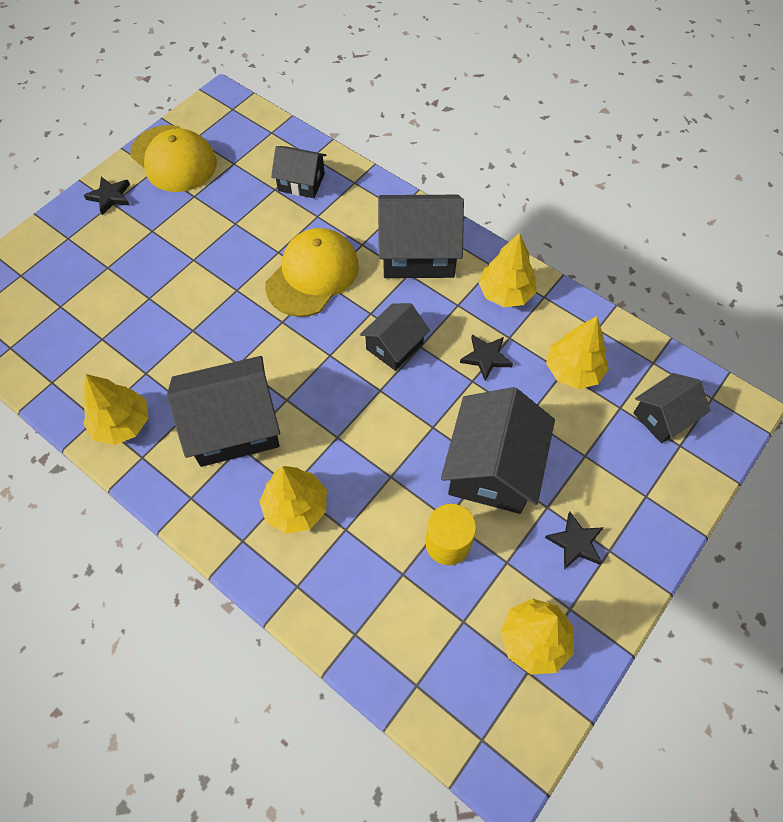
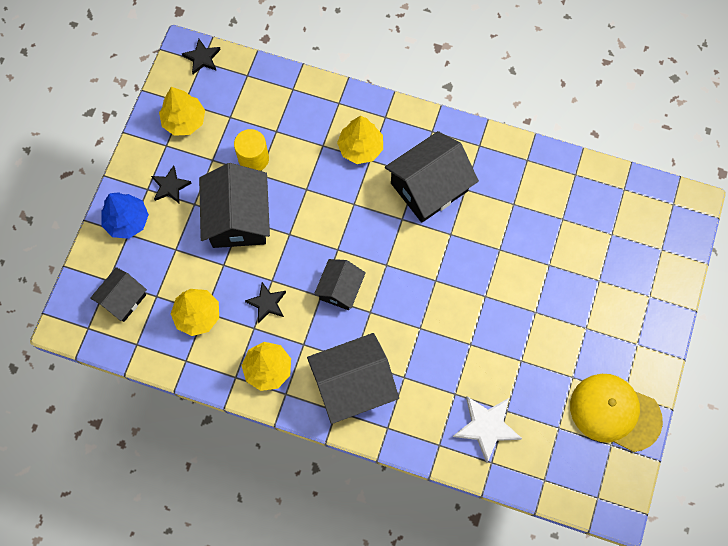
camera: 160 degrees right, 10 degrees up
(110, 197) = (643, 350): black star -> black star (202, 58)
(122, 423) = (506, 162): yellow tree -> none
(301, 182) = (486, 427): black house -> white star
(312, 275) = (431, 331): yellow cap -> none
(645, 514) = (127, 221): none -> blue tree

